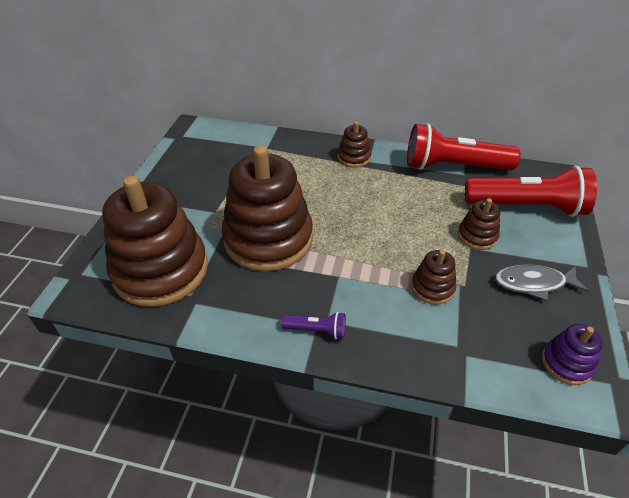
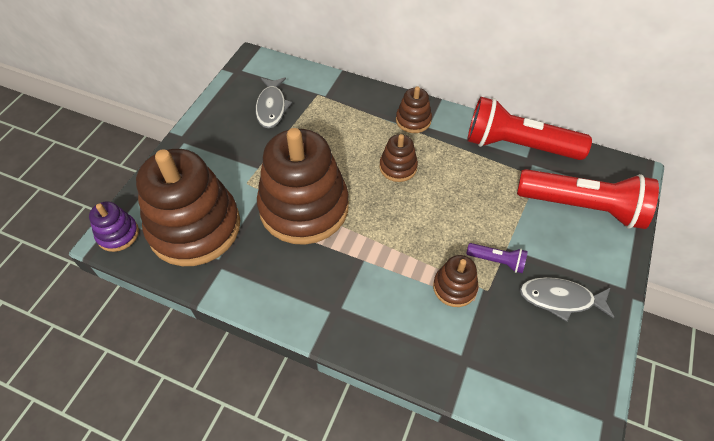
camera: 10 degrees right, 10 degrees up
(218, 161) = (272, 107): none -> grey fish
(316, 330) = (329, 316): purple flashlight -> purple flashlight (497, 261)
(477, 236) = (518, 235): brown stacking toy -> brown stacking toy (398, 167)
(566, 363) = (565, 392): purple stacking toy -> purple stacking toy (118, 234)

